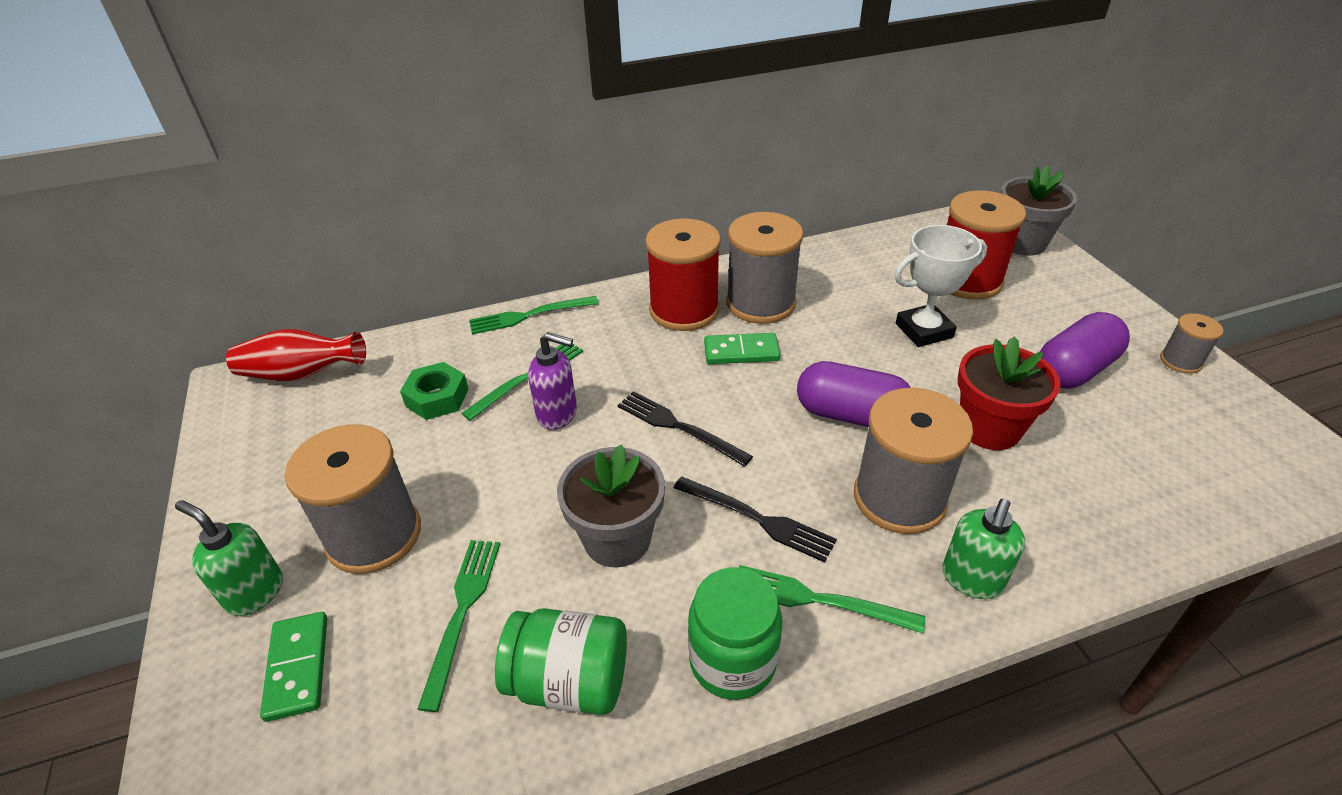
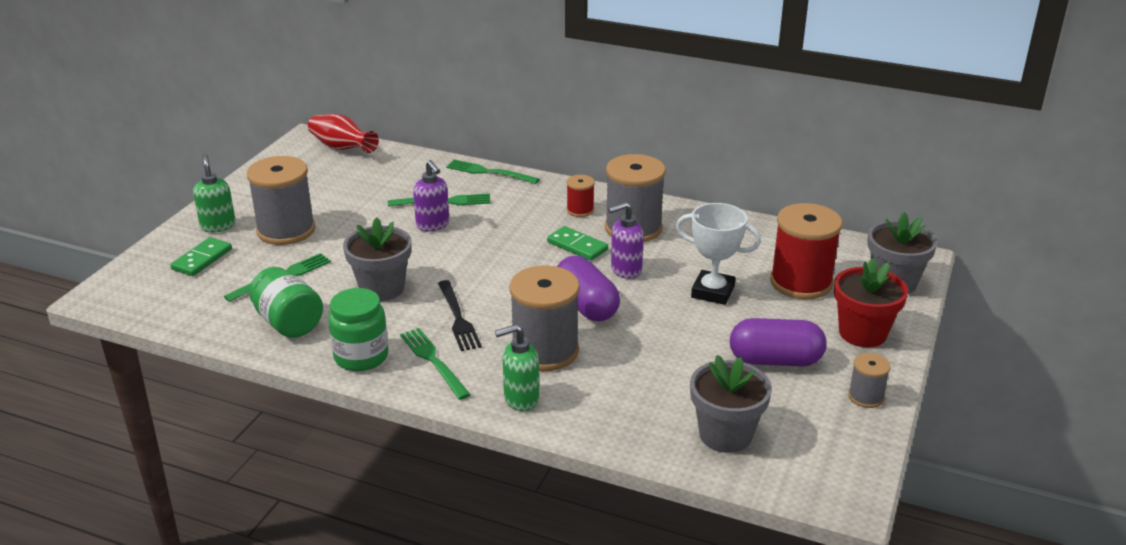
camera: 40 degrees right, 10 degrees down
(437, 398) = (388, 189): green nut -> none
(678, 427) = (483, 261): black fork -> none
(684, 310) = (580, 210): red spool -> red spool, size x0.49
(823, 352) = (625, 270): none -> purple soap dispenser
(989, 428) = (657, 354): red flower pot -> red flower pot (862, 333)
(1173, 478) = (725, 435): none -> grey flower pot

